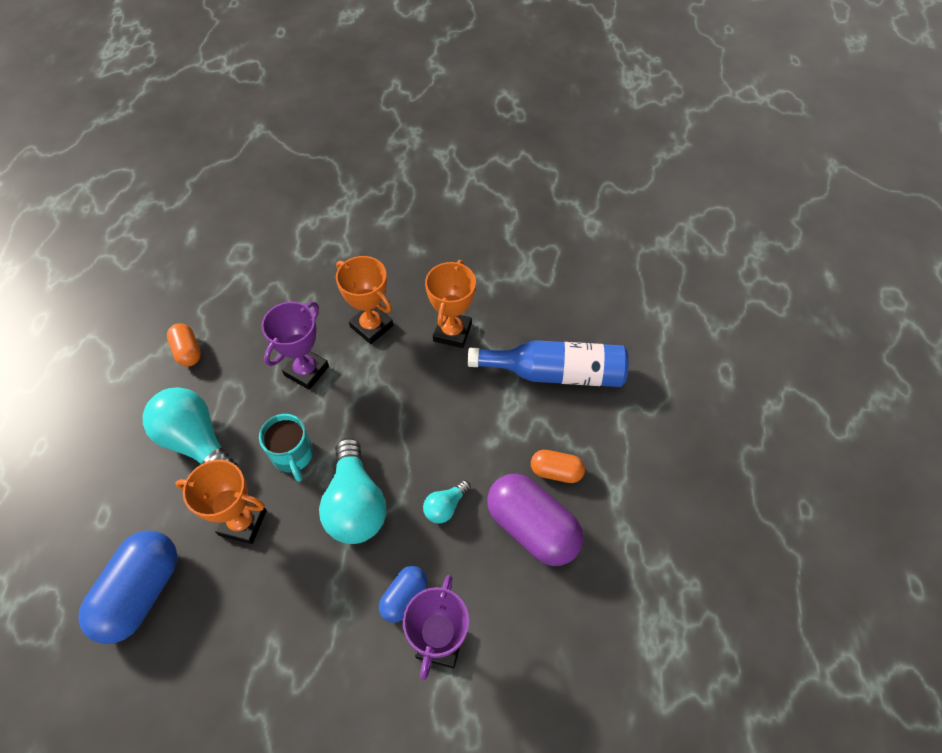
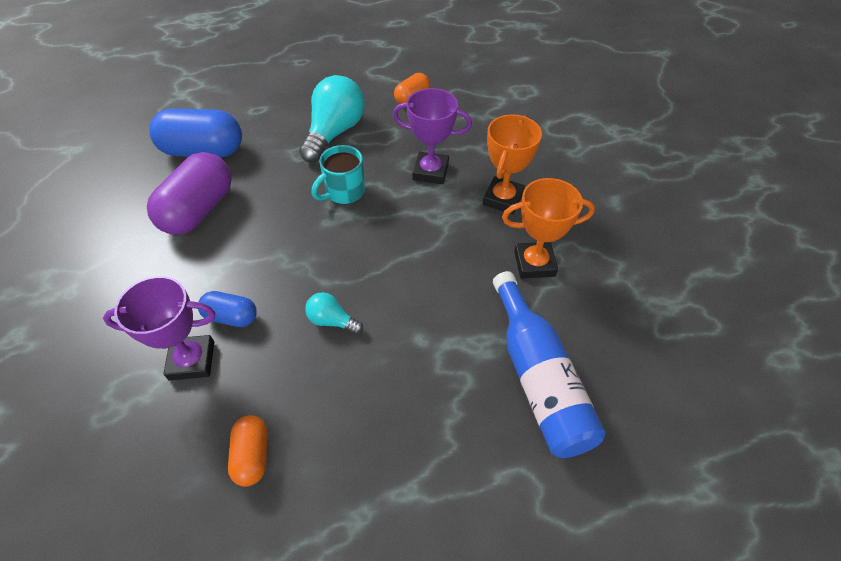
camera: 70 degrees right, 5 degrees down
(243, 522) = (273, 184): orange trophy -> none
(355, 504) = (312, 250): turquoise light bulb -> none
(532, 528) = (333, 409): purple capsule -> purple capsule (199, 210)
(556, 471) = (409, 415): orange capsule -> orange capsule (252, 455)

